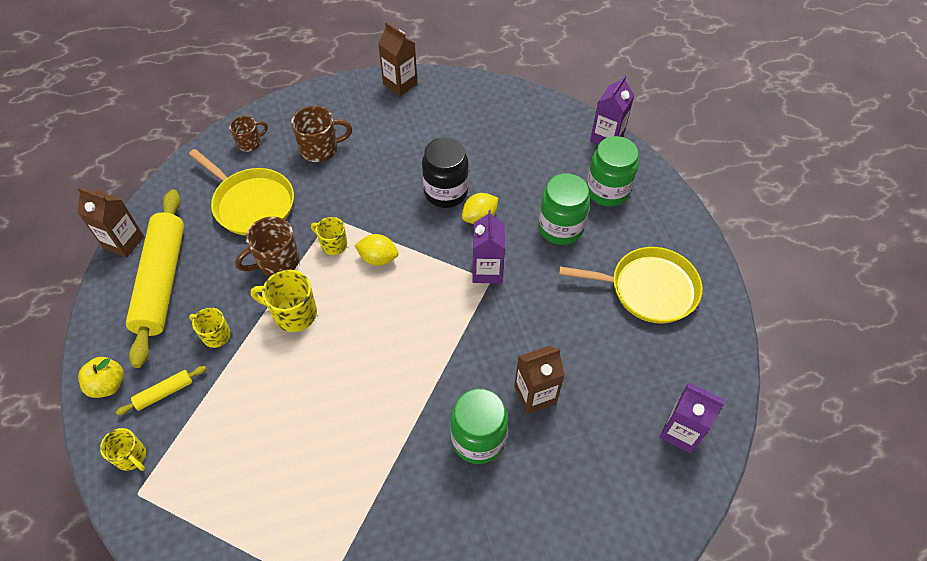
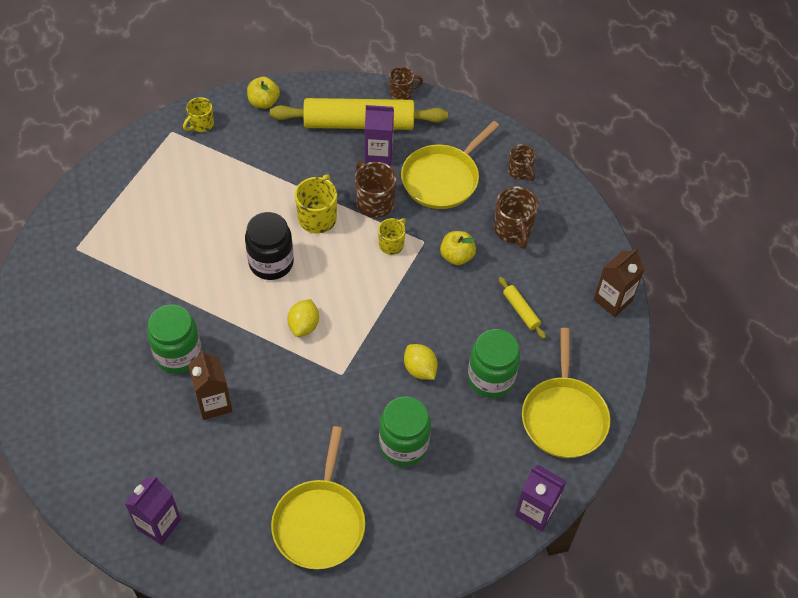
camera: 90 degrees right, 0 degrees up
(124, 242) = (402, 93): brown carton -> brown mug
(164, 393) = (252, 137): yellow rolling pin -> yellow rolling pin (521, 311)
(215, 335) = (301, 165): yellow mug -> none
(350, 191) = (456, 256): none -> yellow apple
(378, 258) = (373, 280): yellow lemon -> yellow lemon (304, 325)
(446, 192) = (454, 340): black jar -> black jar (271, 263)
(487, 271) = (353, 372): purple carton -> purple carton (378, 154)
(517, 118) = (564, 416): none -> yellow pan
(607, 191) = (454, 500): green jar -> green jar (491, 378)

